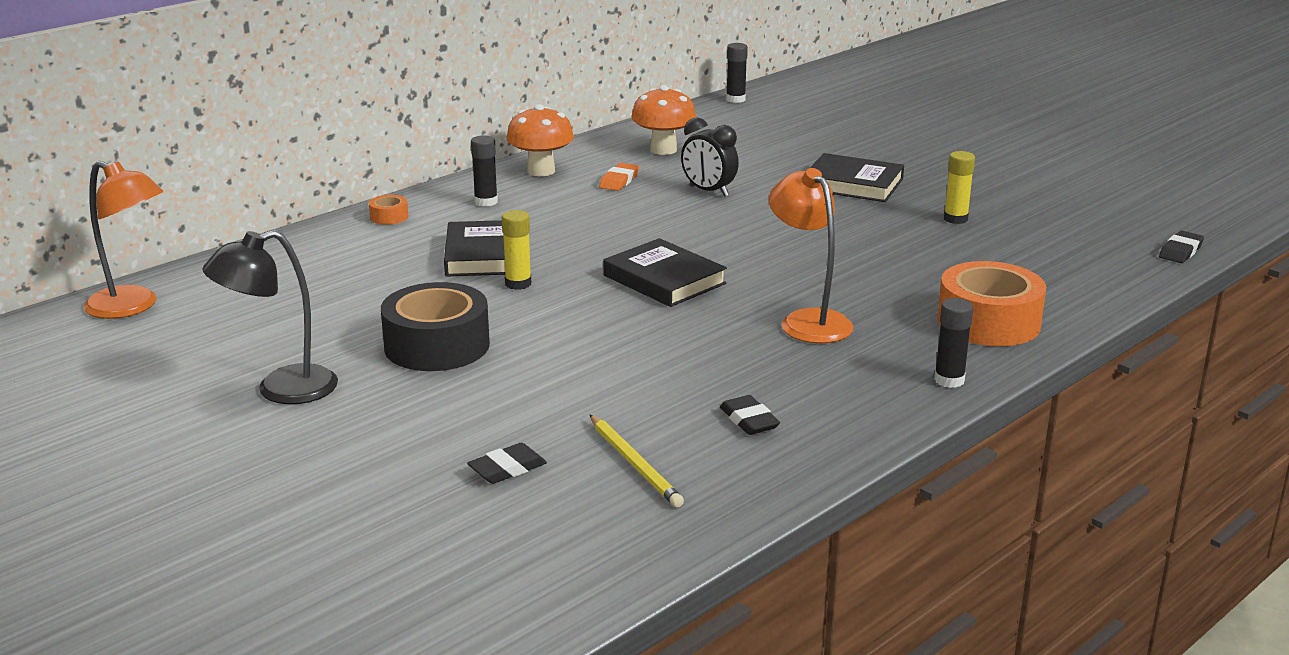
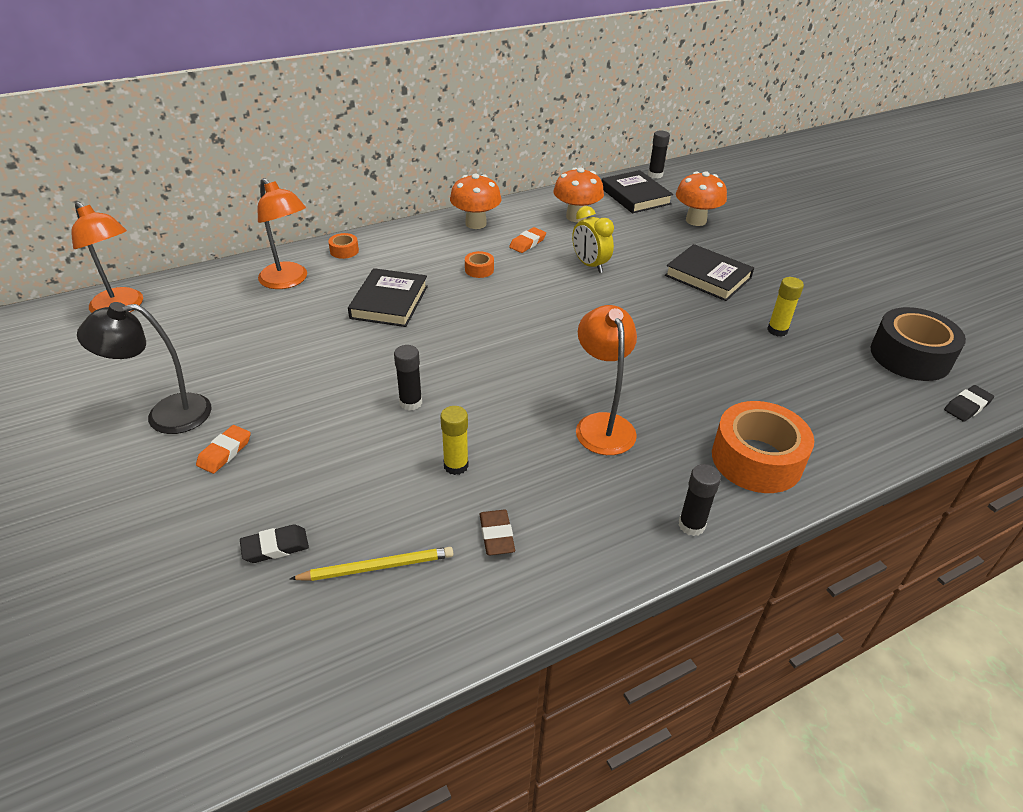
camera: 15 degrees right, 15 degrees up
(338, 253) = (288, 281): none -> orange lamp
(383, 408) = (225, 452): none -> orange eraser
(437, 346) = (302, 392): black tape -> black tape (910, 356)
(486, 202) = (420, 248): black glue stick -> black glue stick (410, 403)
(518, 284) = (397, 337): yellow glue stick -> yellow glue stick (456, 466)
(576, 212) = (479, 270): none -> orange tape
(635, 464) = (377, 567): yellow pencil -> yellow pencil turned 90 degrees counterclockwise
(664, 279) = (509, 354): black book -> black book (635, 196)
(708, 191) = (590, 265): black clock -> yellow clock
(749, 420) = (496, 535): black eraser -> brown eraser
(810, 136) = (696, 220): none -> orange mushroom

